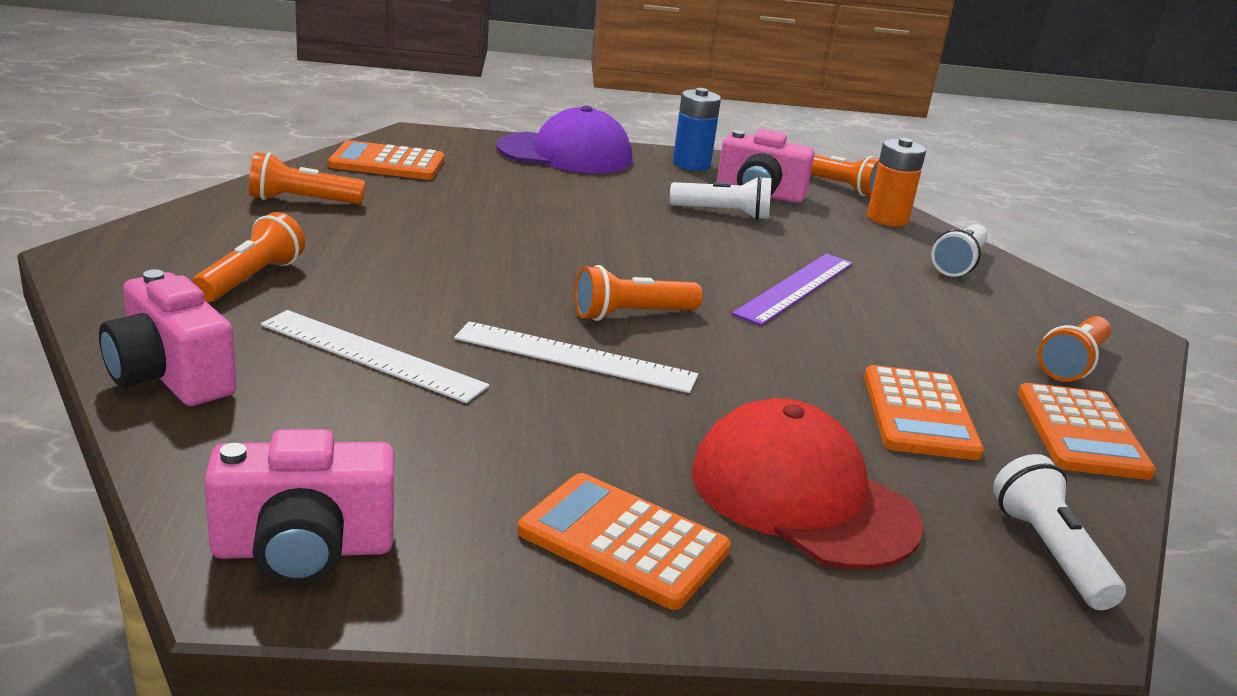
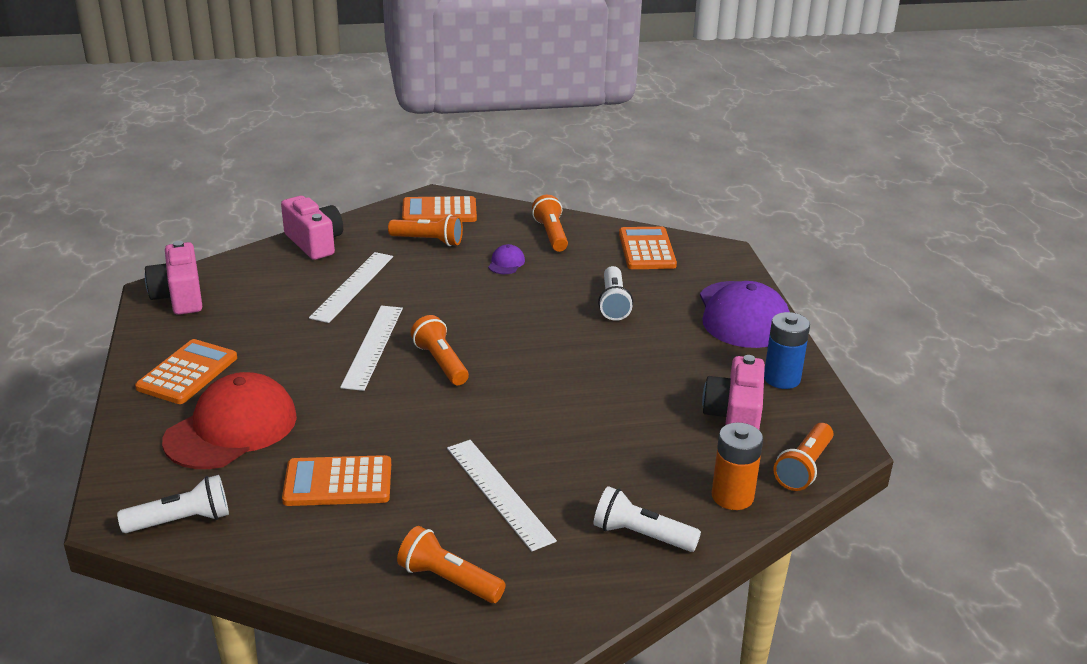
camera: 85 degrees right, 5 degrees up
(170, 376) = (314, 243): pink camera -> pink camera turned 105 degrees clockwise
(368, 238) = (506, 263): none -> purple cap
(723, 213) = (665, 398): white flashlight -> white flashlight (613, 303)
(796, 288) = (526, 434): purple ruler -> none
(912, 318) = (499, 493): none -> white ruler
(1081, 433) = (330, 563): orange calculator -> orange calculator (439, 211)

